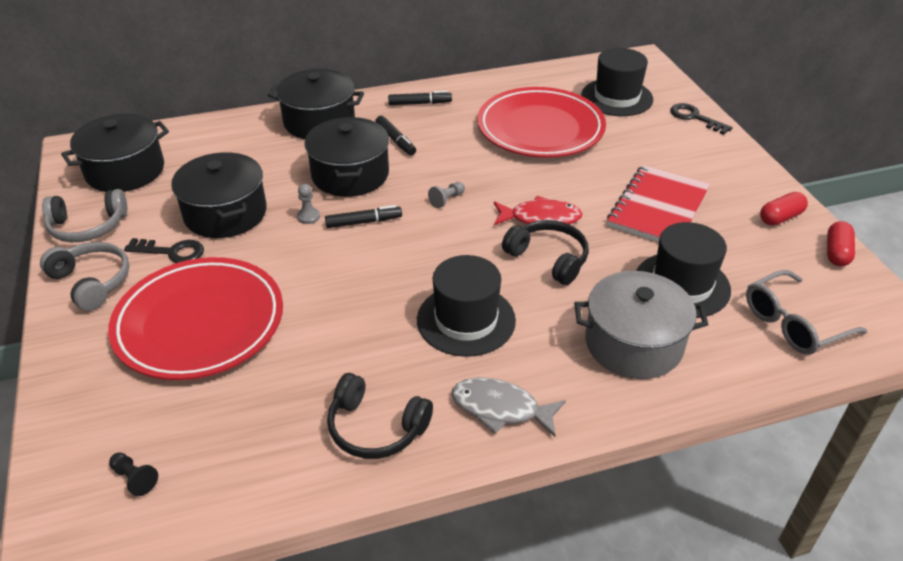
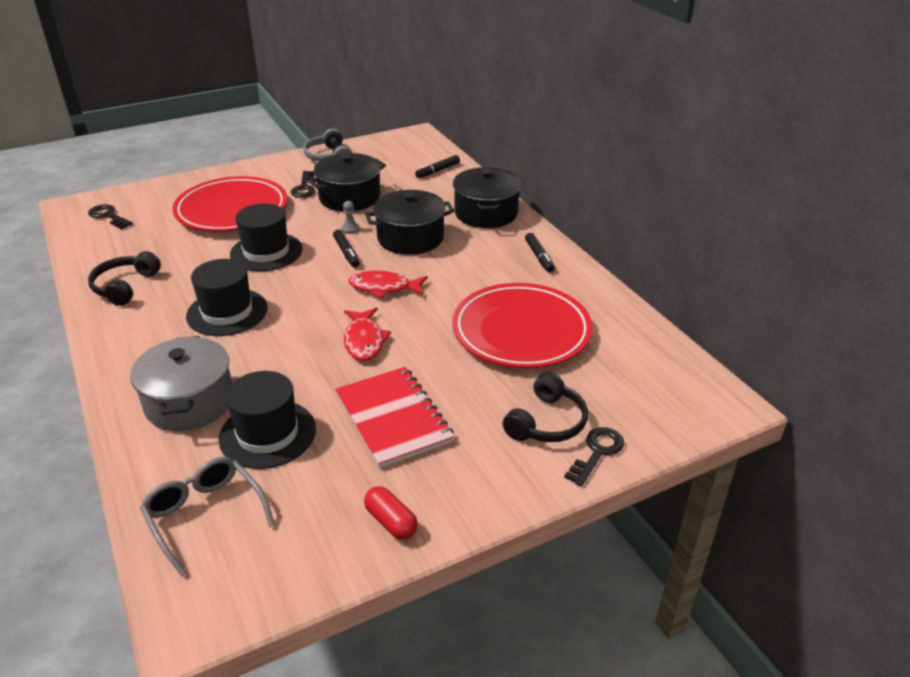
camera: 80 degrees right, 5 degrees down
(92, 282) = (273, 170): grey headphones -> none
(125, 171) = (394, 154): black pot -> none
(134, 478) = (108, 216): black pawn -> black key
(395, 140) = (470, 252): black marker -> black marker (438, 171)
(447, 200) = (384, 288): grey pawn -> red fish
(501, 408) = (130, 336): grey fish -> none
(548, 258) = (304, 349): black headphones -> black headphones (546, 422)
(617, 97) = (615, 384): black hat -> black hat (266, 252)
(658, 208) = (393, 418): red notebook -> red notebook turned 45 degrees clockwise
(836, 252) = (326, 570): red capsule -> none

